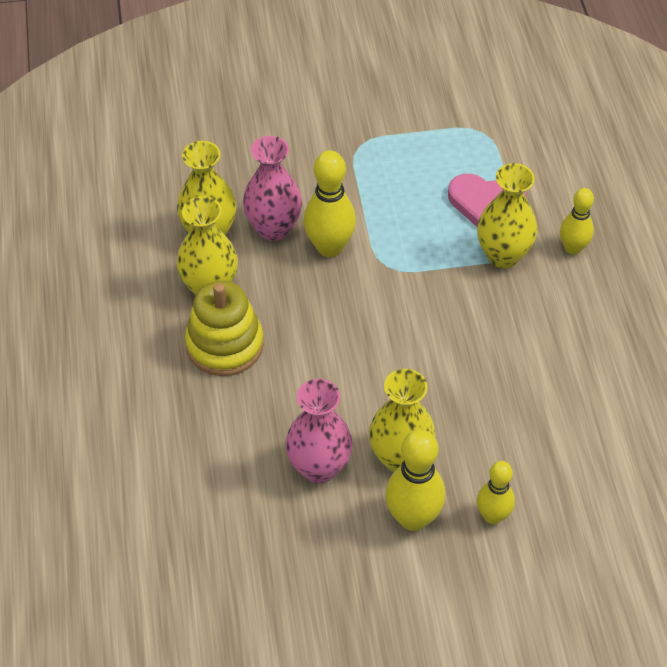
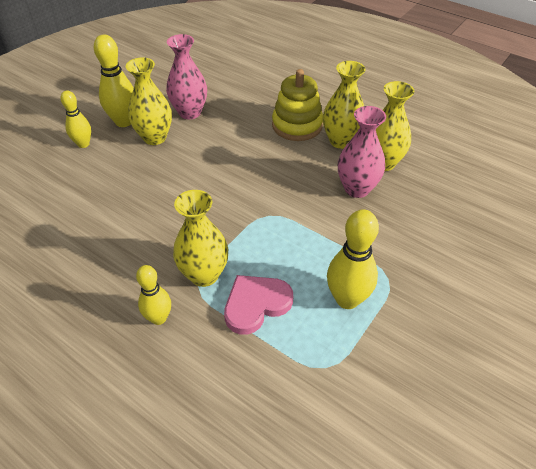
camera: 135 degrees right, 5 degrees down
(329, 247) = (313, 201): yellow bowling pin -> yellow bowling pin (347, 299)

